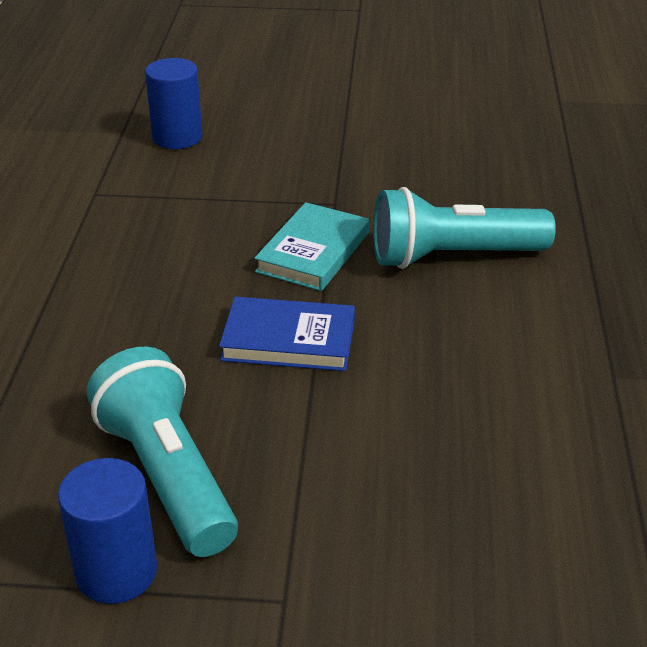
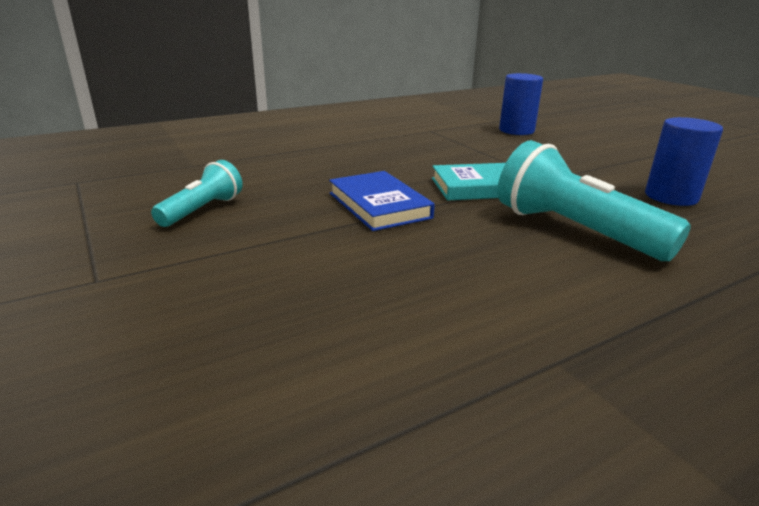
camera: 55 degrees right, 10 degrees down
(116, 572) = (101, 221): blue cylinder -> blue cylinder (671, 197)
(168, 476) = (202, 210): turquoise flashlight -> turquoise flashlight, size x0.58

